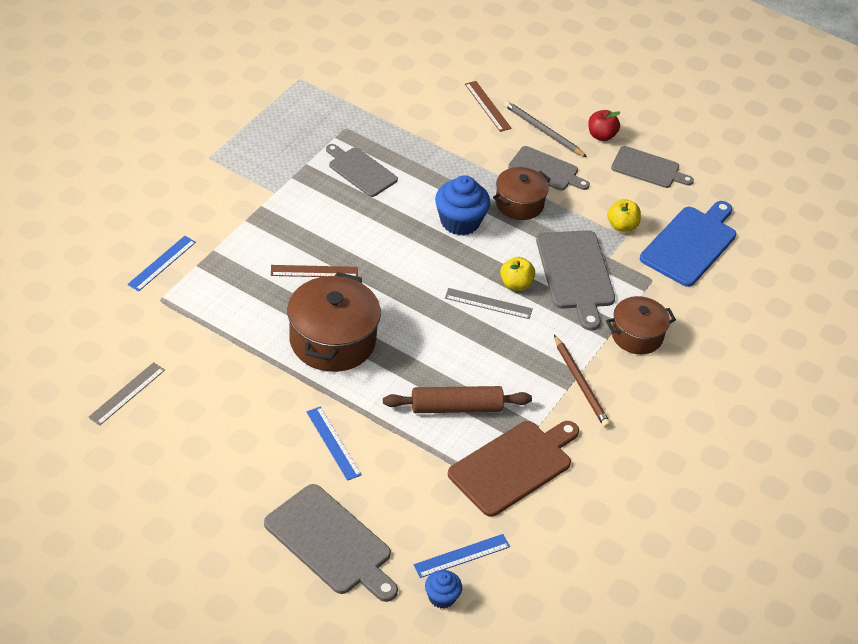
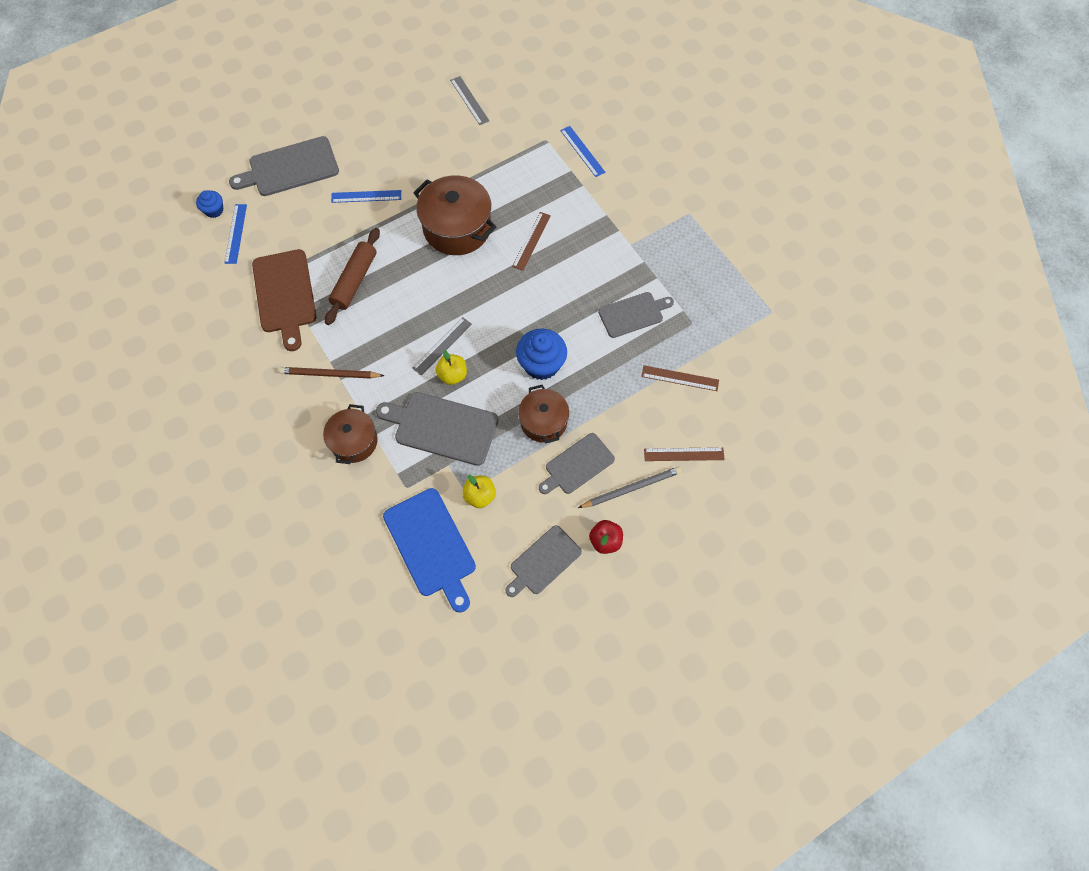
camera: 120 degrees right, 20 degrees up
(412, 124) = (680, 378): none -> brown ruler

